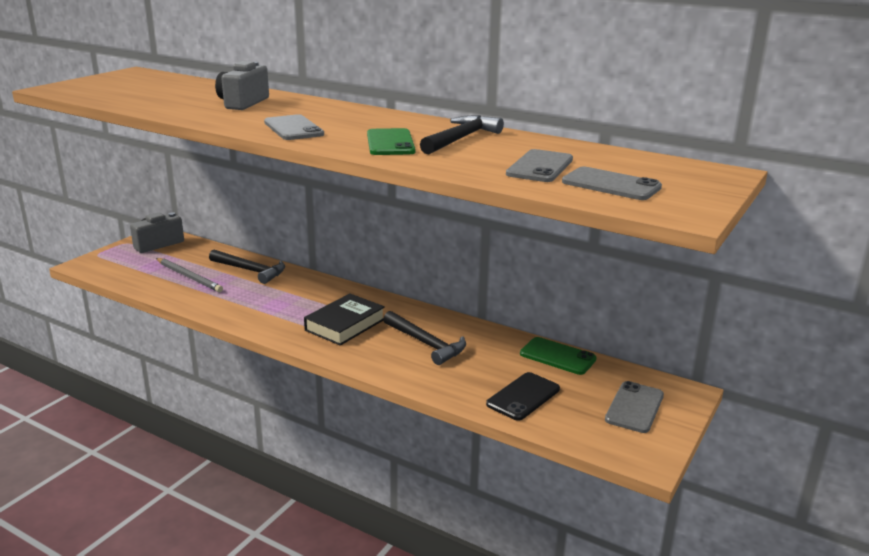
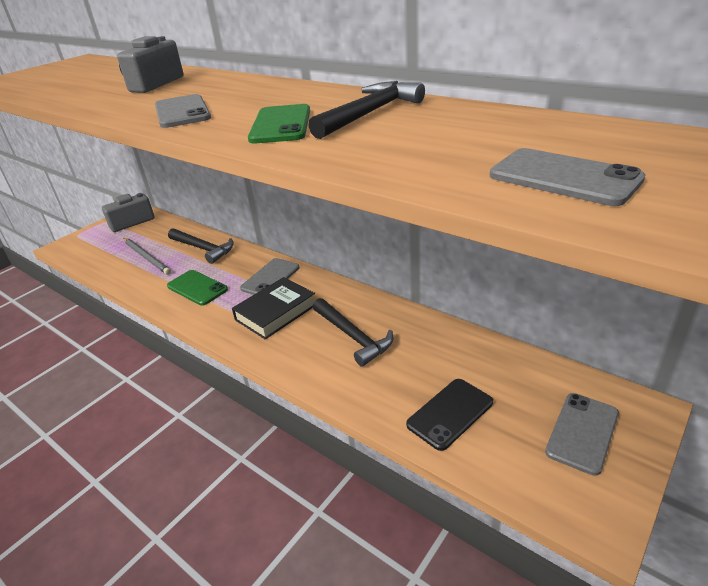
camera: 10 degrees right, 10 degrees up
(540, 167) = (462, 151): grey phone -> grey phone (270, 278)
(557, 356) = (493, 354): green phone -> green phone (197, 288)

